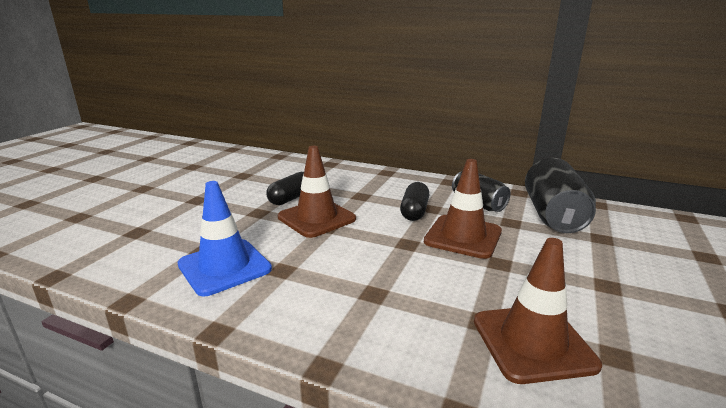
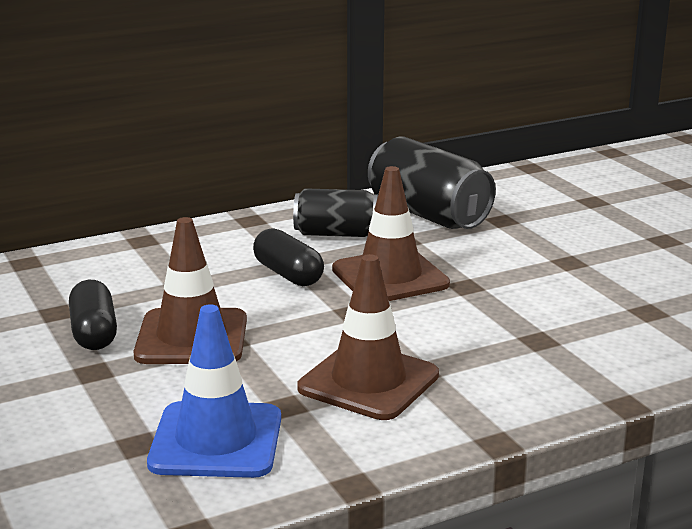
camera: 50 degrees left, 0 degrees up
(533, 342) = (592, 333): brown traffic cone -> brown traffic cone (368, 382)

